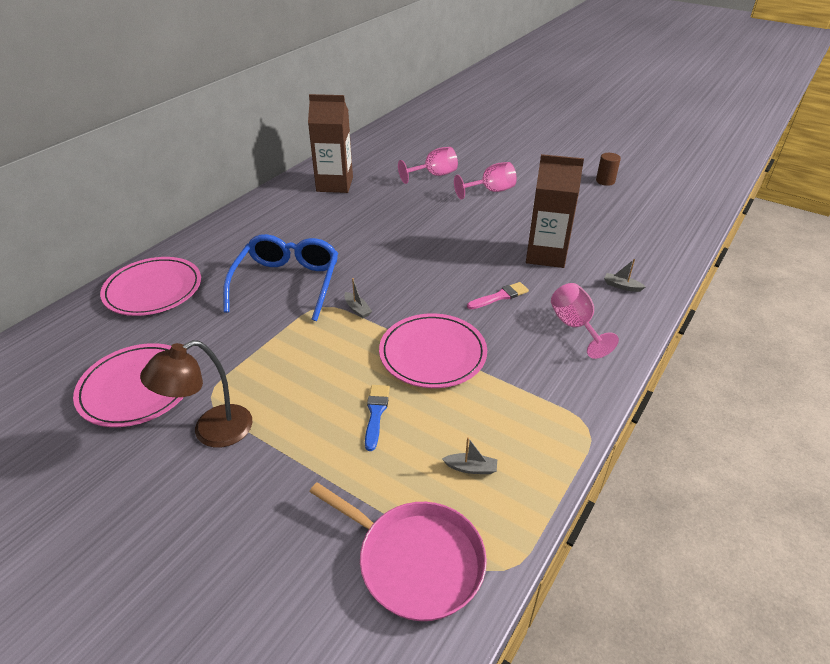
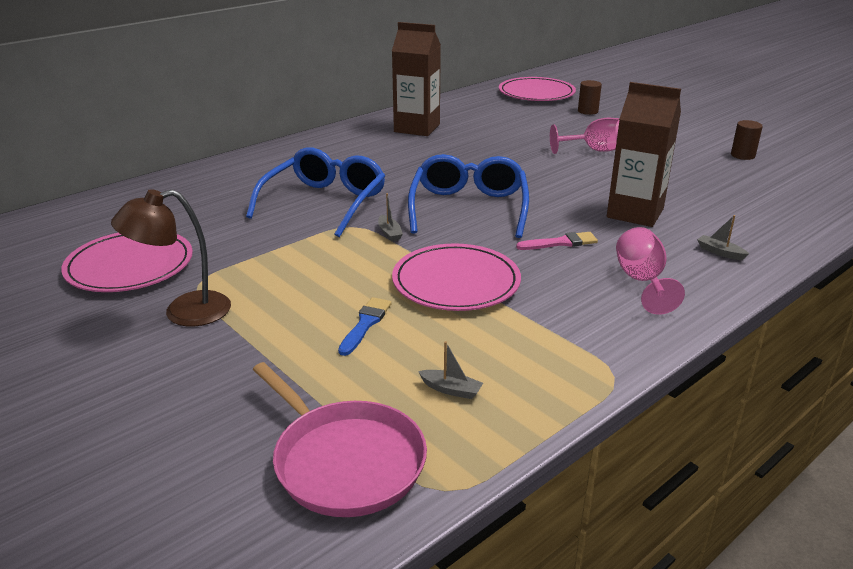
camera: 15 degrees right, 10 degrees down
(153, 289) = (186, 191): pink plate -> pink plate (536, 93)
(413, 270) = (468, 208): none -> blue glasses
(434, 175) = (533, 131): pink goblet -> none
(470, 147) = (588, 111): none -> brown cylinder

